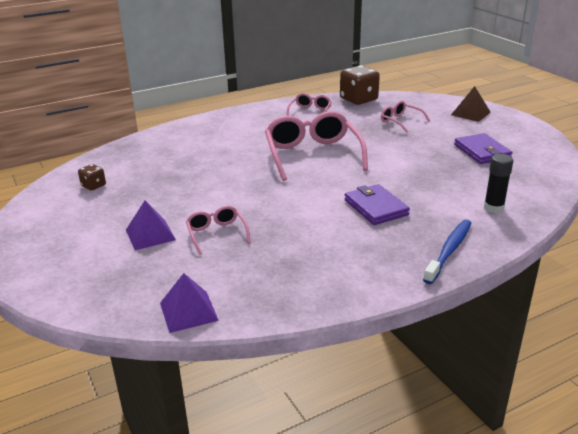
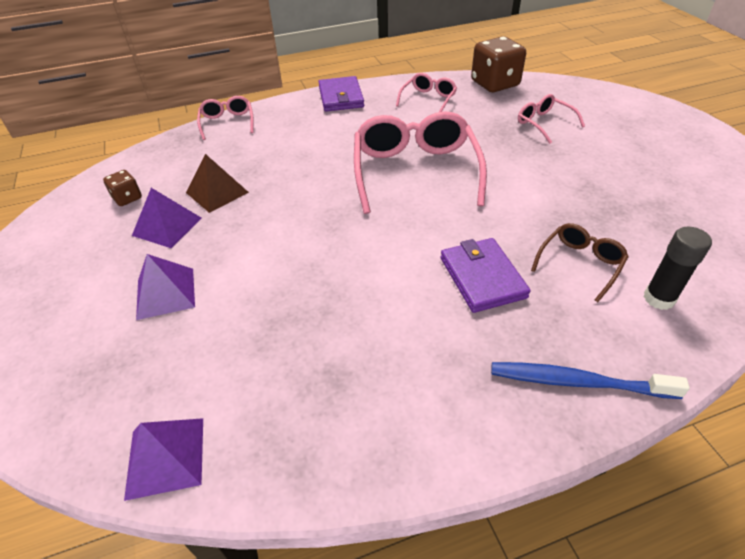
camera: 10 degrees right, 15 degrees up
(134, 199) = (167, 226): none -> purple pyramid
(216, 234) = (251, 303): pink glasses -> pink glasses (227, 122)
(440, 195) = (580, 264): none -> brown glasses
(449, 251) = (578, 382): blue toothbrush -> blue toothbrush turned 120 degrees counterclockwise
(470, 113) = (643, 117): brown pyramid -> brown pyramid (217, 192)
(482, 151) = (652, 186): purple wallet -> purple wallet (341, 97)

